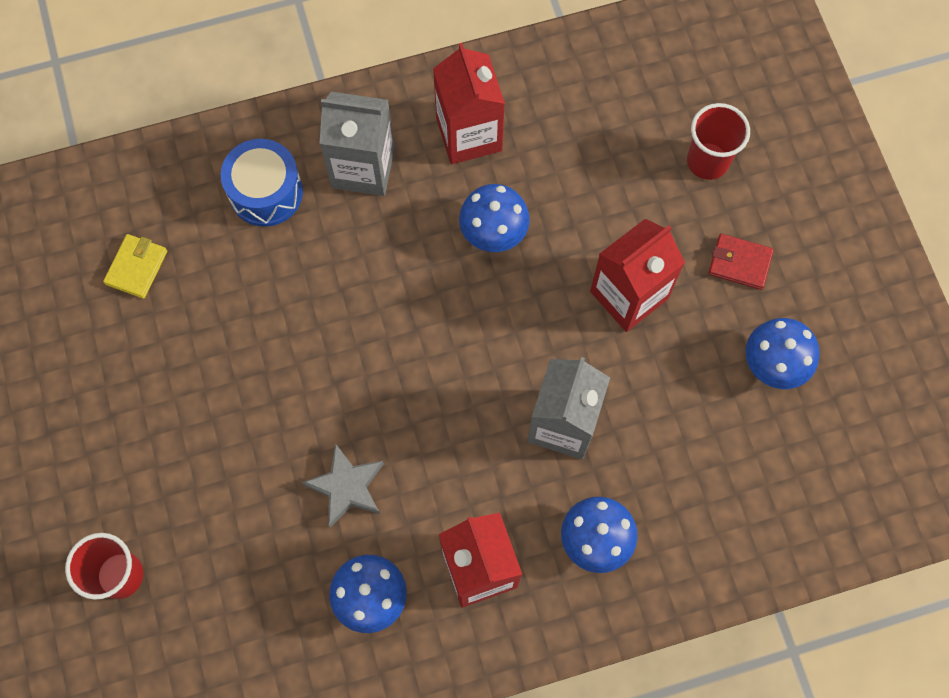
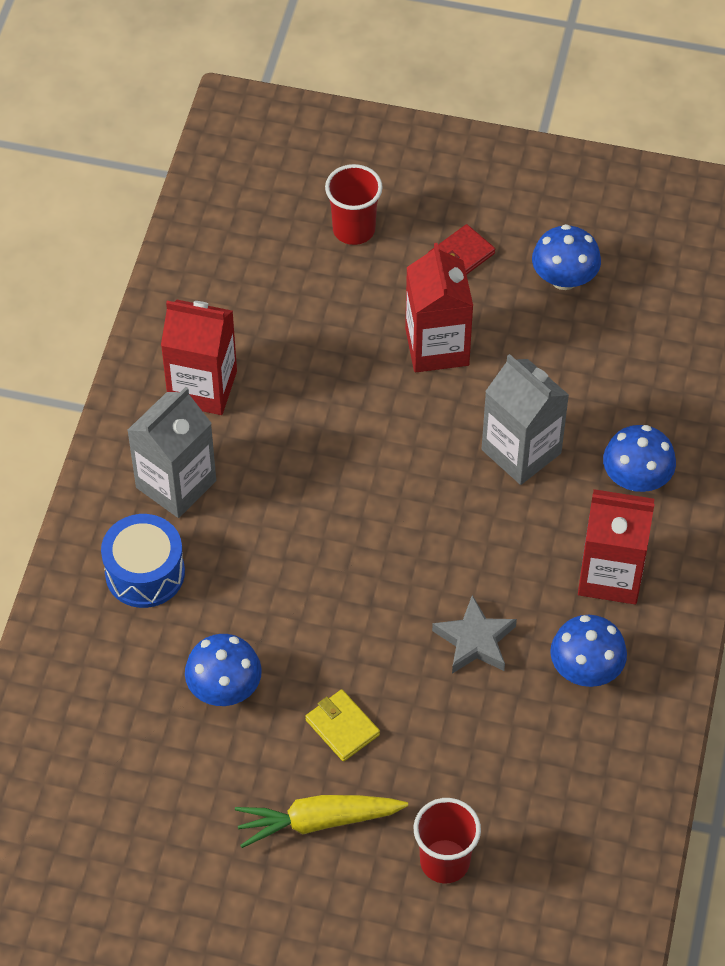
camera: 60 degrees left, 15 degrees down
(107, 452) = (318, 821): none -> yellow carrot
(136, 267) = (146, 715): yellow wallet -> yellow wallet (342, 727)
(493, 231) = (310, 415): blue mushroom -> blue mushroom (224, 688)

